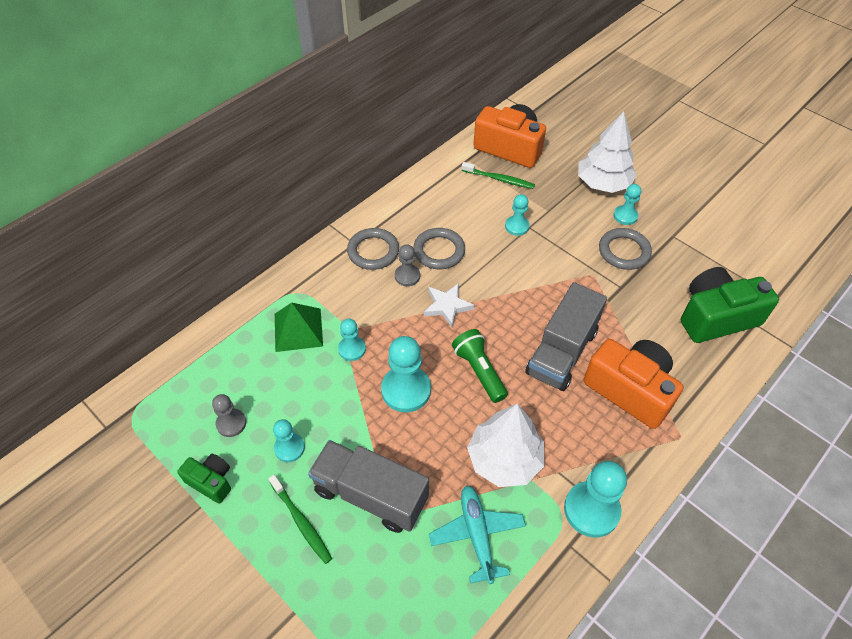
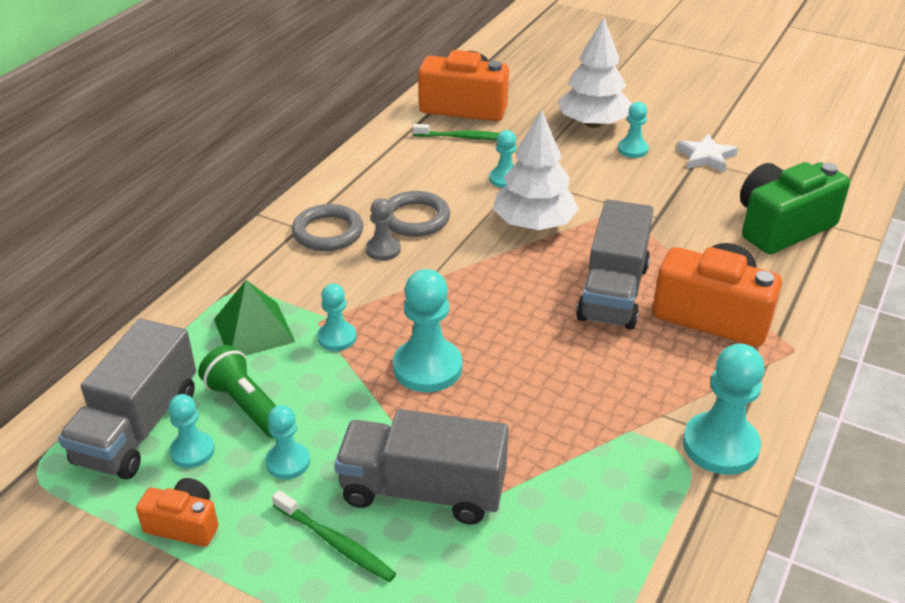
camera: 15 degrees left, 15 degrees down
(202, 395) = (137, 427): none -> grey truck
(211, 481) = (184, 524): green camera -> orange camera
(231, 423) = (192, 451): grey pawn -> turquoise pawn
(447, 306) = (448, 271): white star -> white star (706, 157)
(477, 535) = (585, 504): turquoise plane -> none
(479, 371) = (517, 330): green flashlight -> green flashlight (246, 406)
(504, 459) = (587, 416): white tree -> white tree (534, 224)
(624, 251) = (646, 183): grey ring -> none

